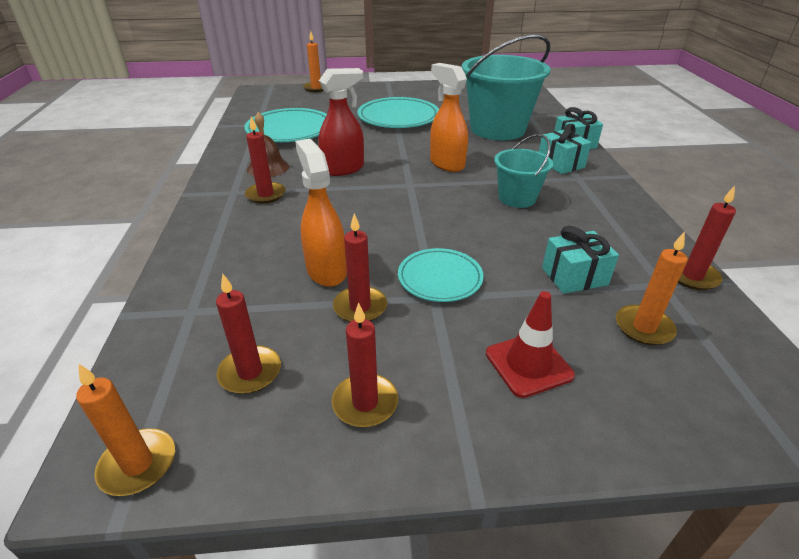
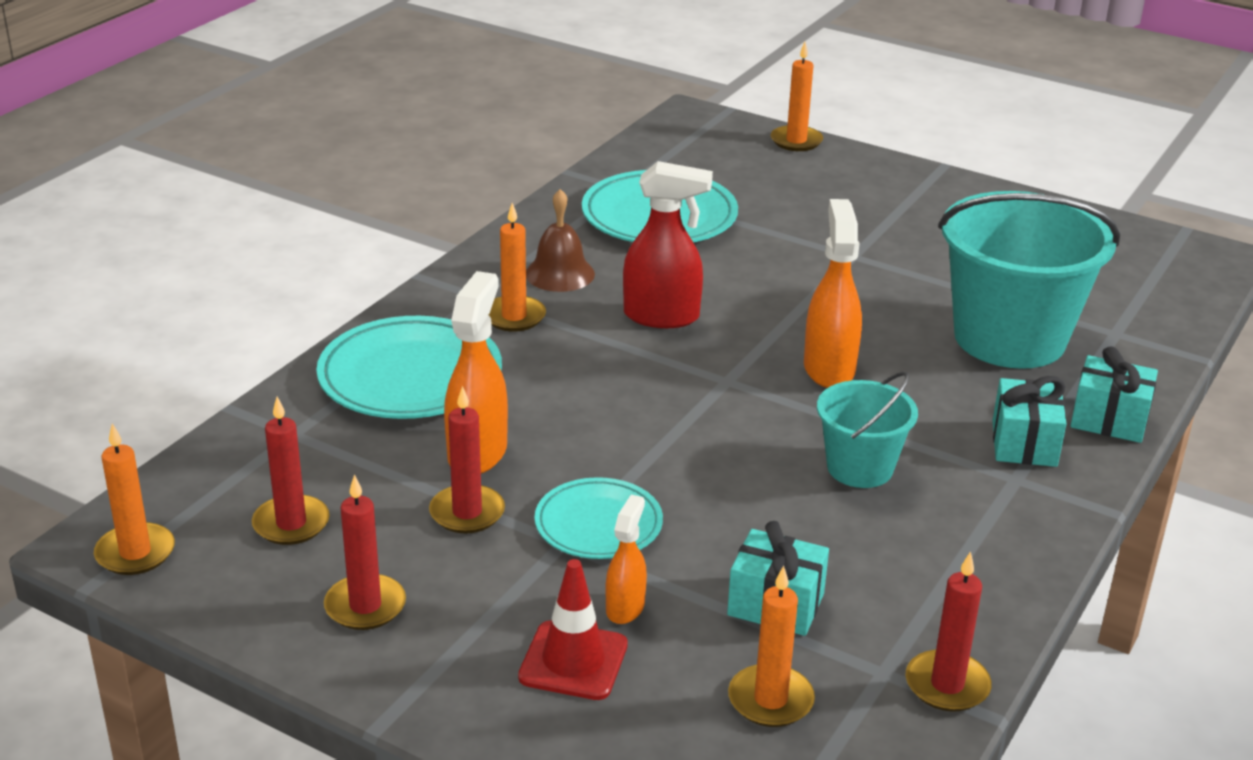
camera: 35 degrees right, 5 degrees down
(265, 195) = (514, 317): red candle -> orange candle
(398, 118) = (862, 252): turquoise plate -> turquoise plate (410, 377)
(512, 316) = (625, 607): none -> orange spray bottle

